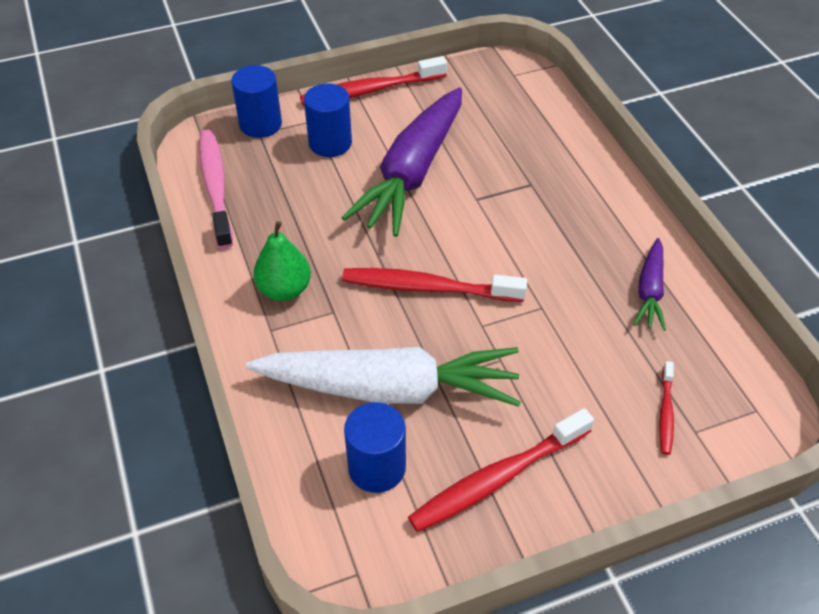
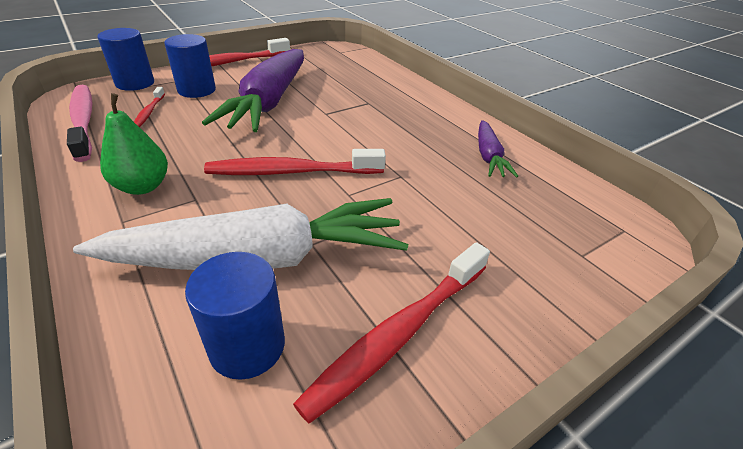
camera: 15 degrees left, 10 degrees down
(666, 413) = (547, 243): red toothbrush -> red toothbrush (149, 112)

